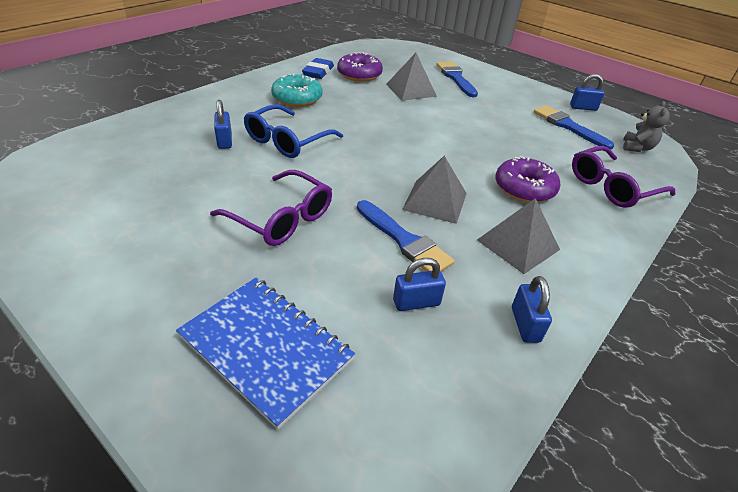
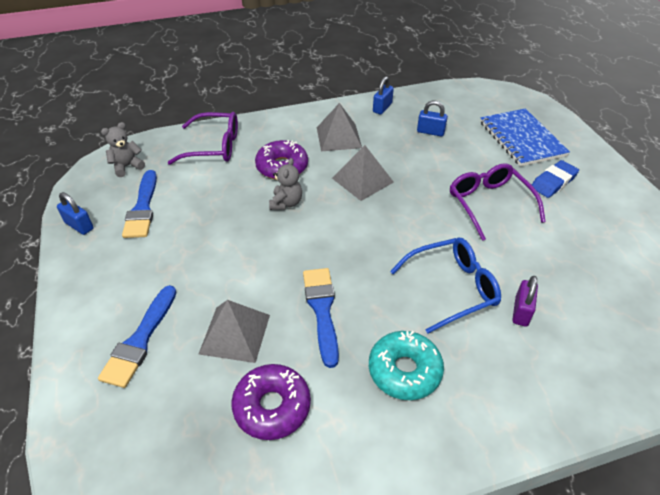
camera: 145 degrees left, 5 degrees up
(225, 141) = (521, 311): blue padlock -> purple padlock
(318, 72) = (332, 442): blue eraser -> blue eraser (553, 182)
(404, 240) = (410, 162): blue brush -> blue brush (322, 310)
(476, 159) = (286, 203): none -> grey teddy bear

